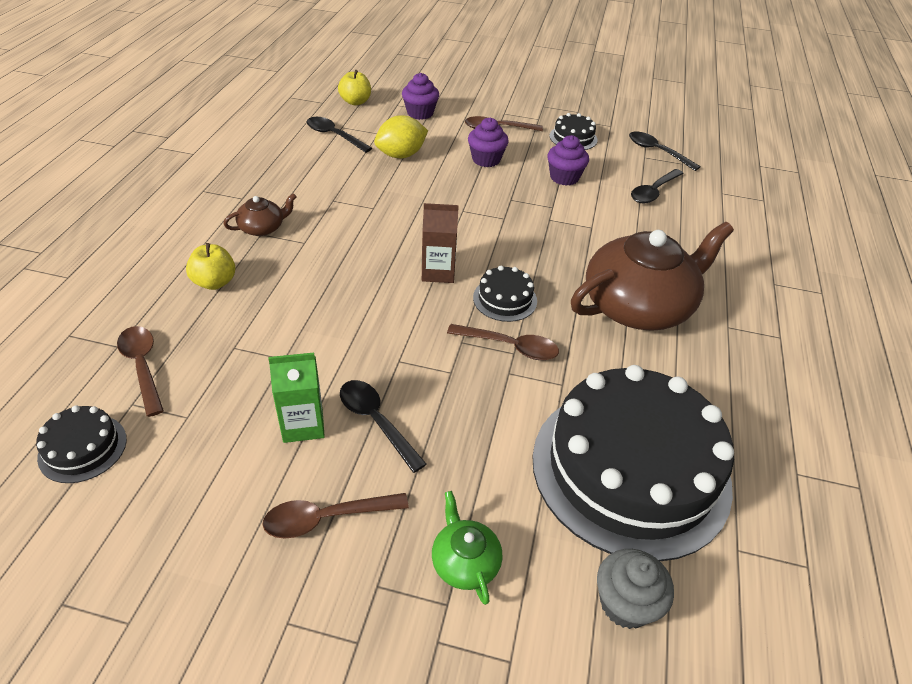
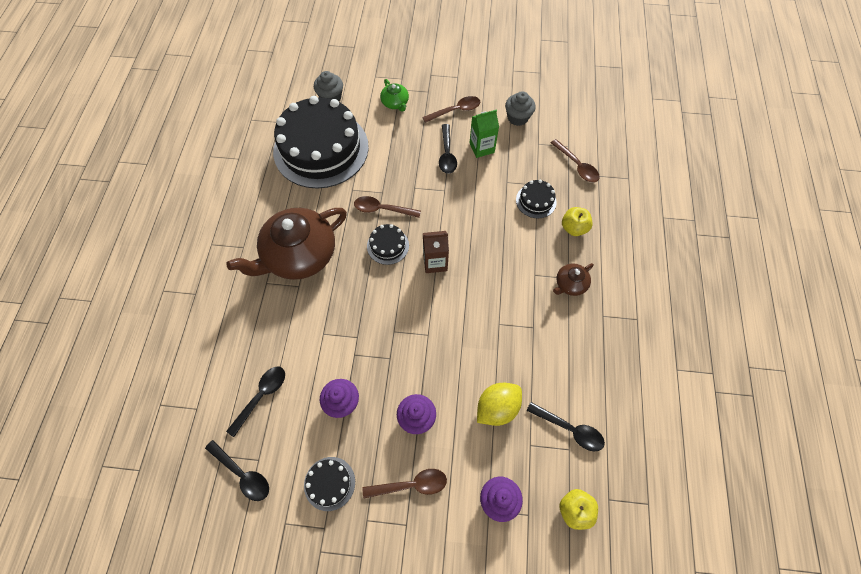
camera: 175 degrees right, 20 degrees up
(83, 448) = (574, 123): black cake -> black cake (536, 201)
(195, 479) = (517, 118): none -> grey cupcake
(376, 421) = (447, 154): black spoon -> black spoon turned 45 degrees clockwise

